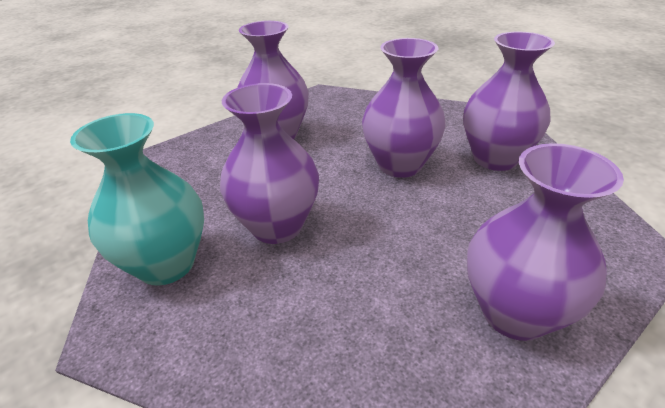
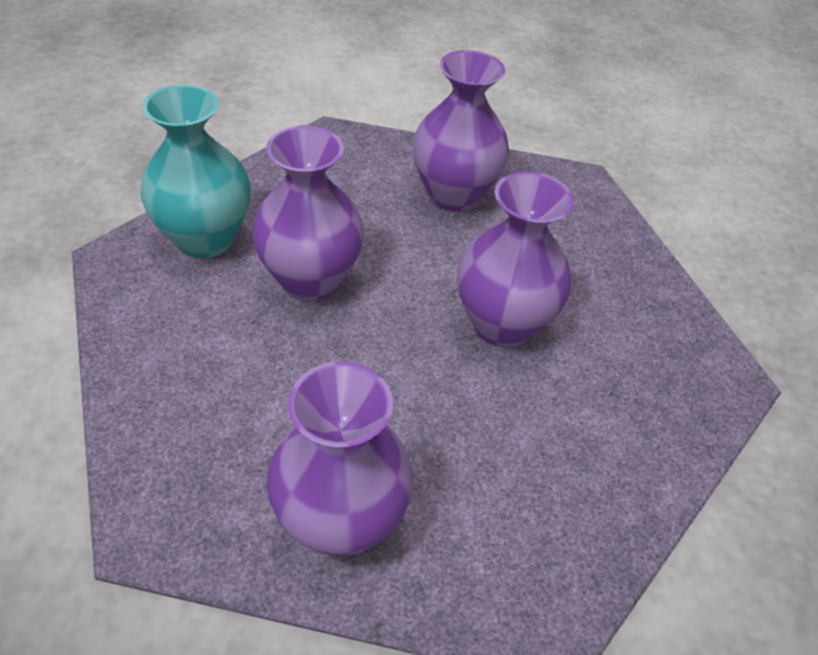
camera: 45 degrees right, 10 degrees up
(495, 158) = (609, 410): purple vase -> none

